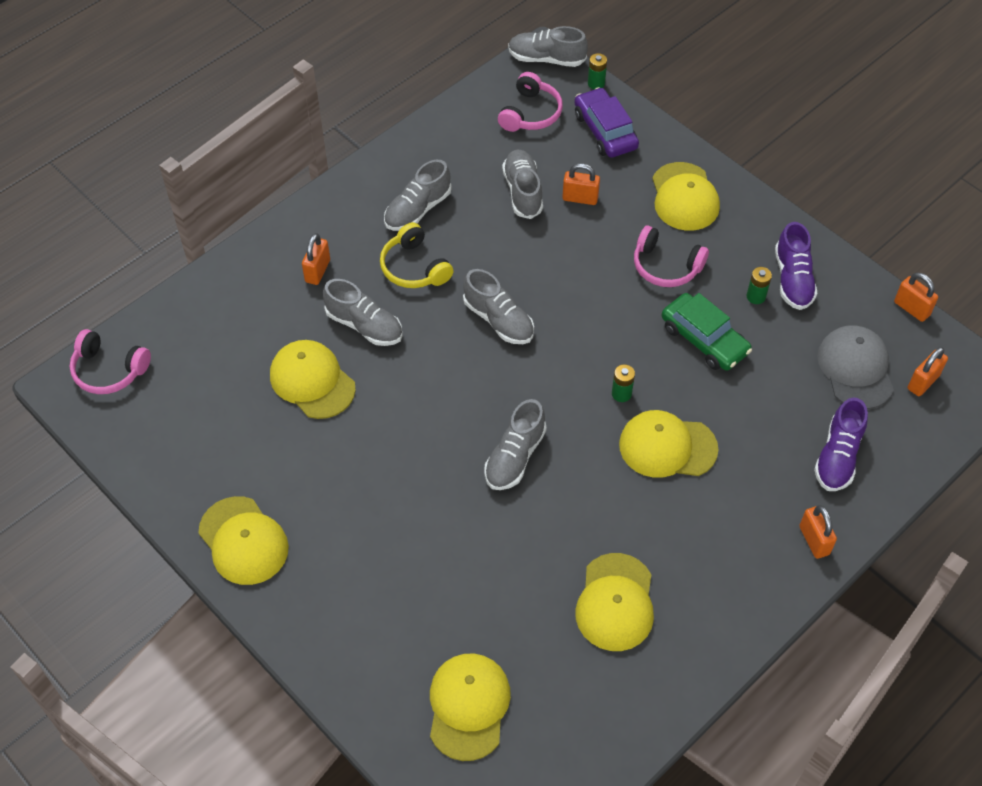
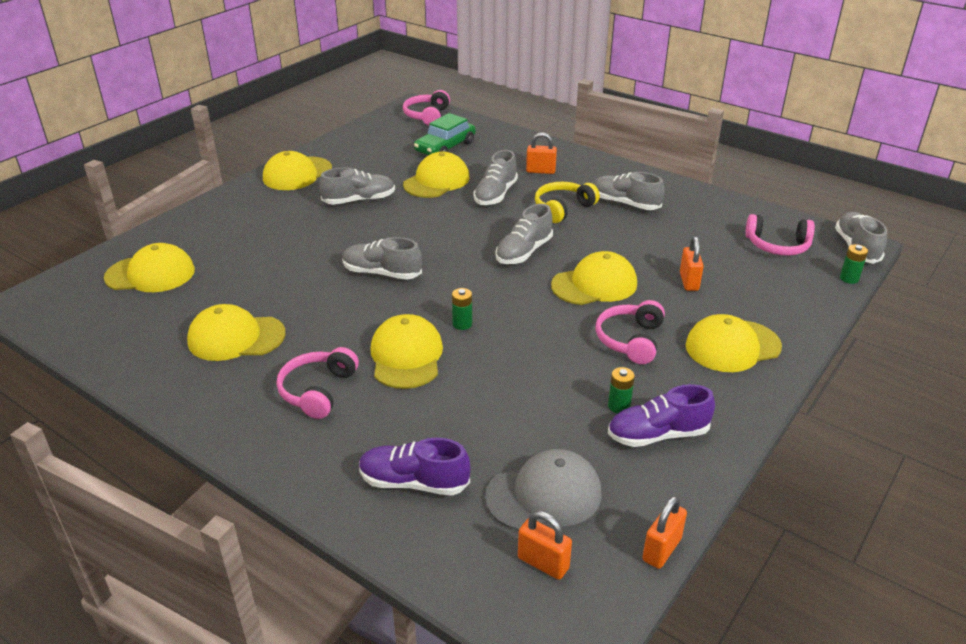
camera: 80 degrees right, 20 degrees down
(523, 192) = (677, 250): grey shoe -> grey shoe (359, 200)
(571, 273) = (594, 284): none -> yellow cap
(605, 131) = (788, 289): purple car -> none
(704, 339) = (545, 372): green car -> green car (445, 147)
(712, 526) = (317, 390): none -> pink headphones
(814, 540) = (302, 466): orange padlock -> none

